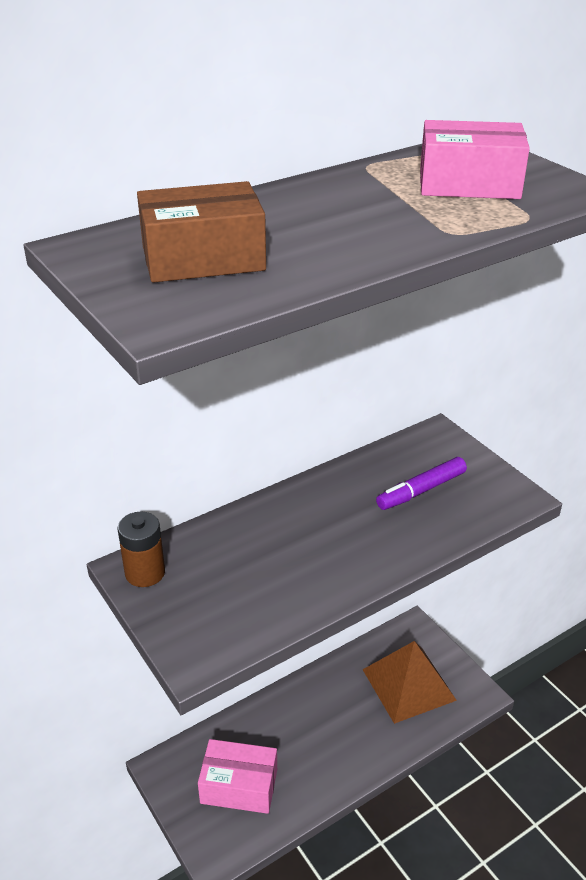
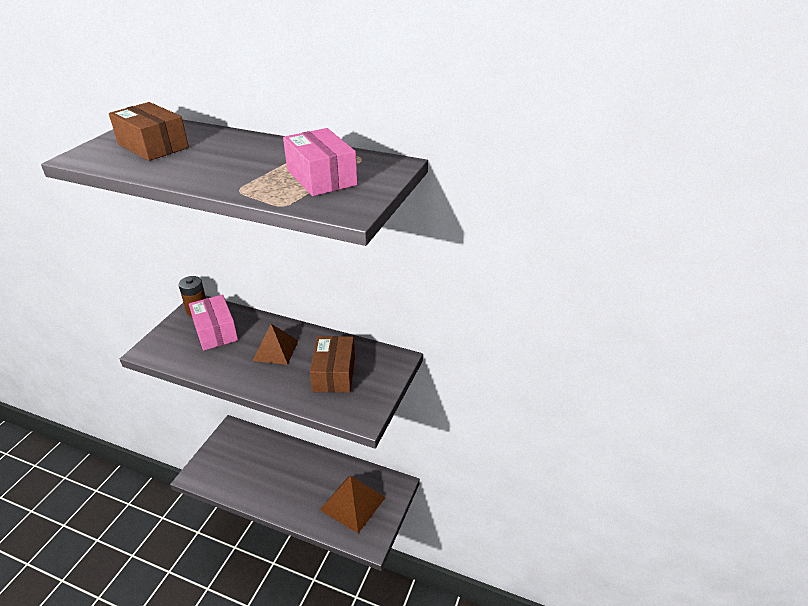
camera: 55 degrees right, 0 degrees up
(239, 786) = (237, 463): pink box -> pink box (215, 331)
(326, 523) = (276, 350): none -> brown pyramid
(421, 490) = (334, 373): purple marker -> brown box

